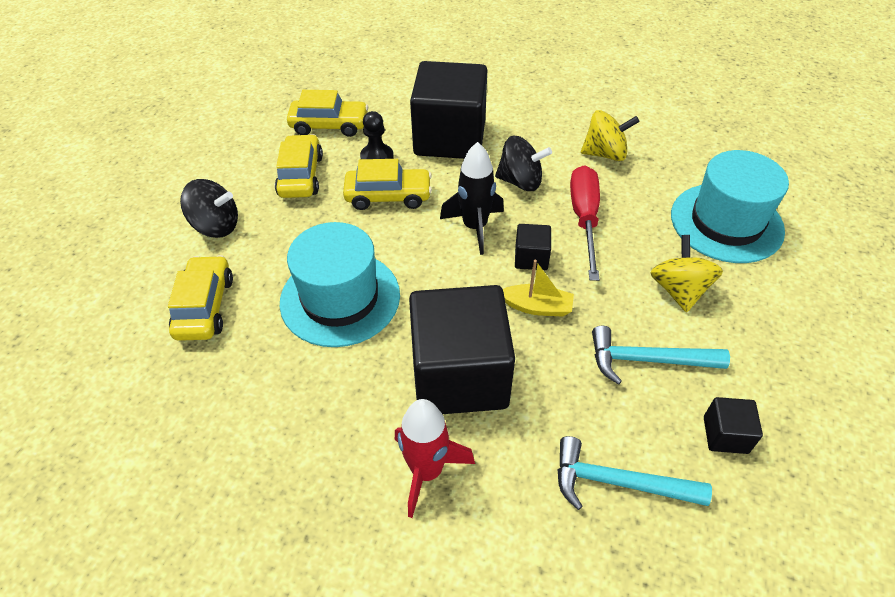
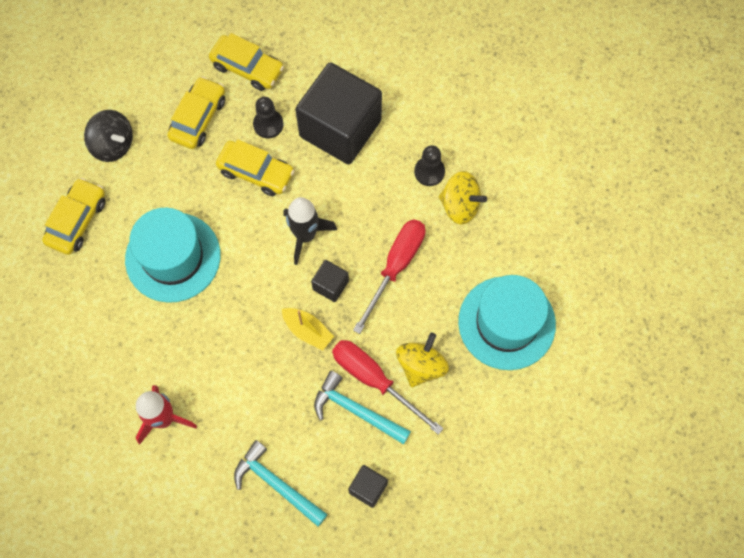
camera: 25 degrees right, 20 degrees up
(459, 375) = (221, 360): black cube -> none
(520, 181) = (369, 204): black spinning top -> none
(557, 140) = (429, 172): none -> black pawn
(642, 323) = (374, 380): none -> red screwdriver

